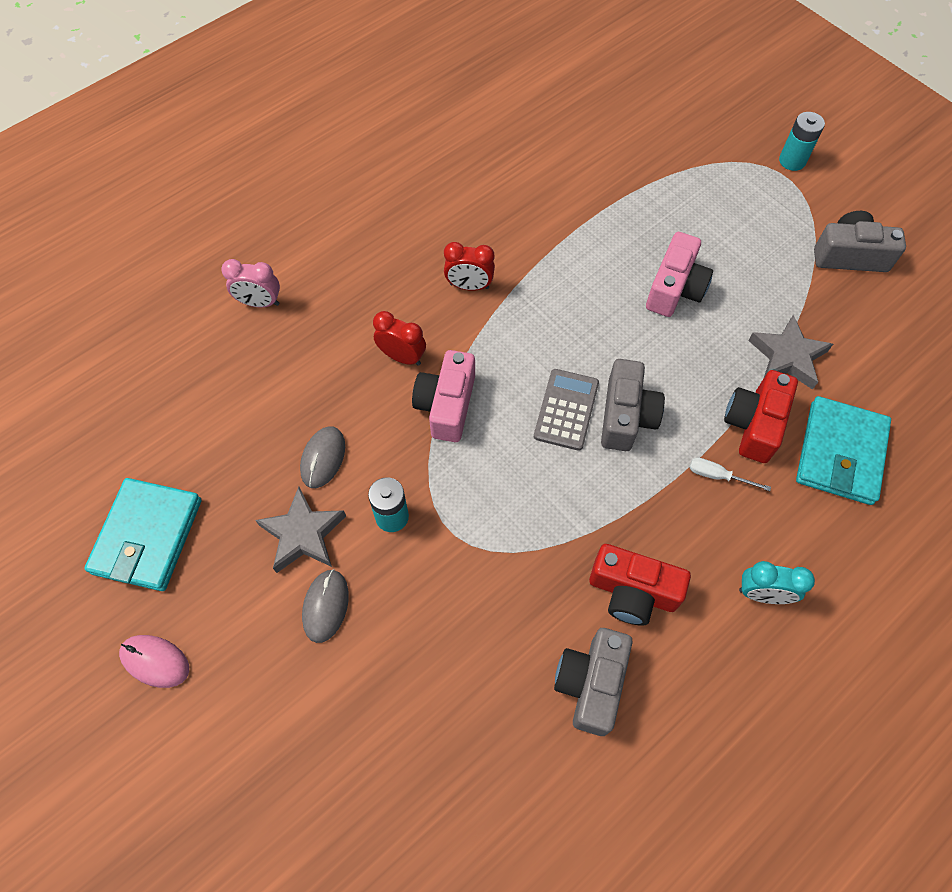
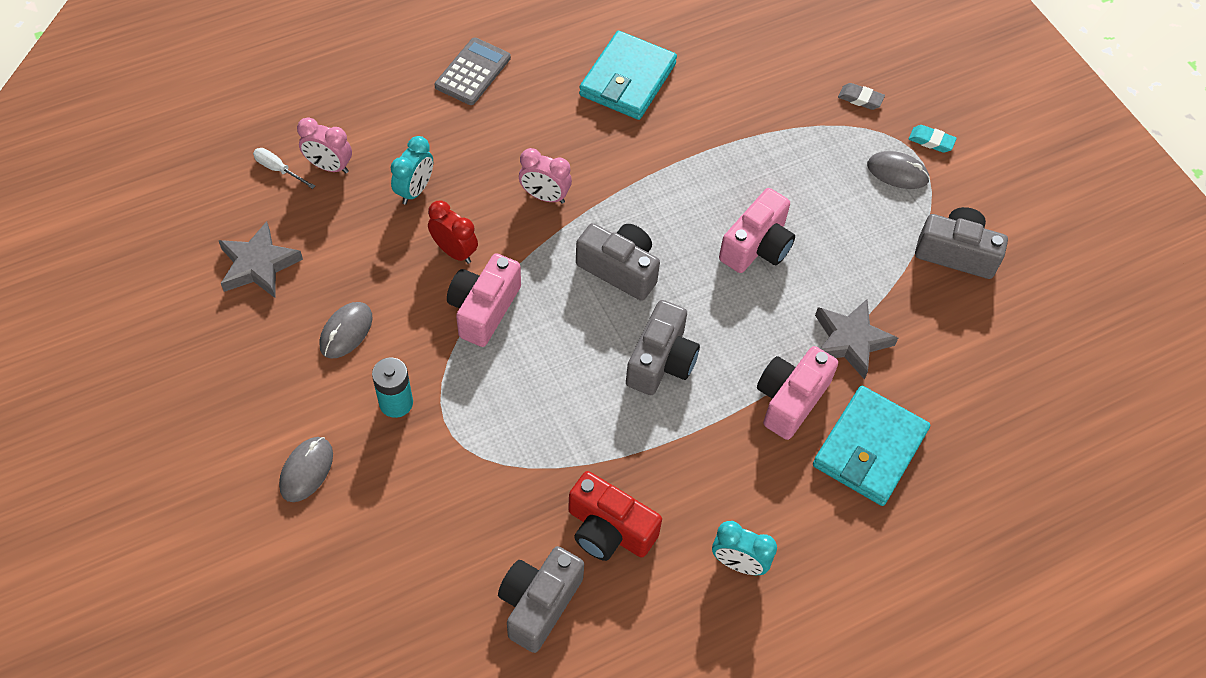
camera: 10 degrees right, 5 degrees down
(147, 536) = (157, 365): turquoise wallet -> turquoise wallet (627, 80)
(155, 661) = (132, 481): pink mouse -> none
(303, 534) = (305, 398): grey star -> grey star (258, 265)
(347, 307) = (415, 190): none -> turquoise clock
(469, 286) = (545, 196): red clock -> pink clock
(559, 338) = (619, 269): none -> grey camera
(566, 410) = (602, 341): grey calculator -> grey calculator (473, 72)
(717, 476) = (734, 440): white screwdriver -> white screwdriver (278, 169)
(718, 137) = (860, 99): none -> grey eraser
(754, 424) = (790, 399): red camera -> pink camera
(773, 195) = (897, 172): none -> grey mouse
(792, 161) = (931, 141): turquoise battery -> turquoise eraser

